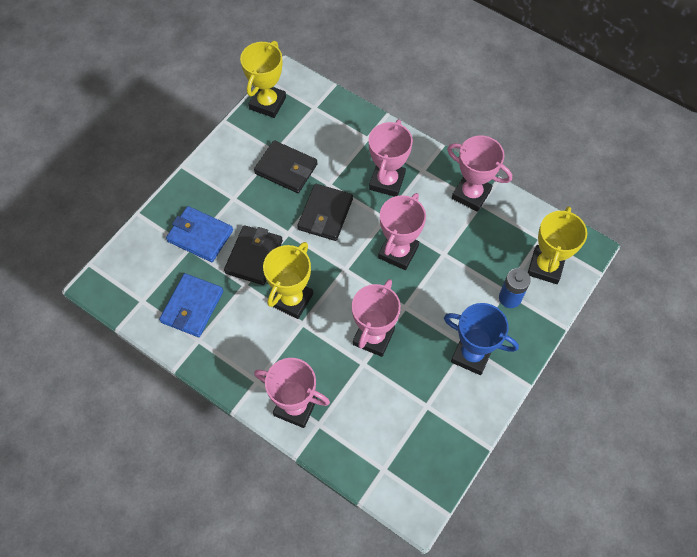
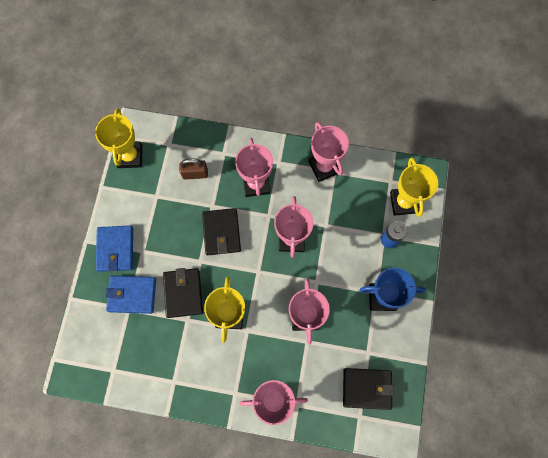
camera: 25 degrees left, 10 degrees up
(192, 307) = (155, 357): blue wallet -> blue wallet (115, 249)
(286, 169) = (172, 207): black wallet -> black wallet (367, 388)
(326, 146) = (195, 174): none -> brown padlock
(471, 194) = (324, 167): pink trophy -> pink trophy turned 60 degrees clockwise

